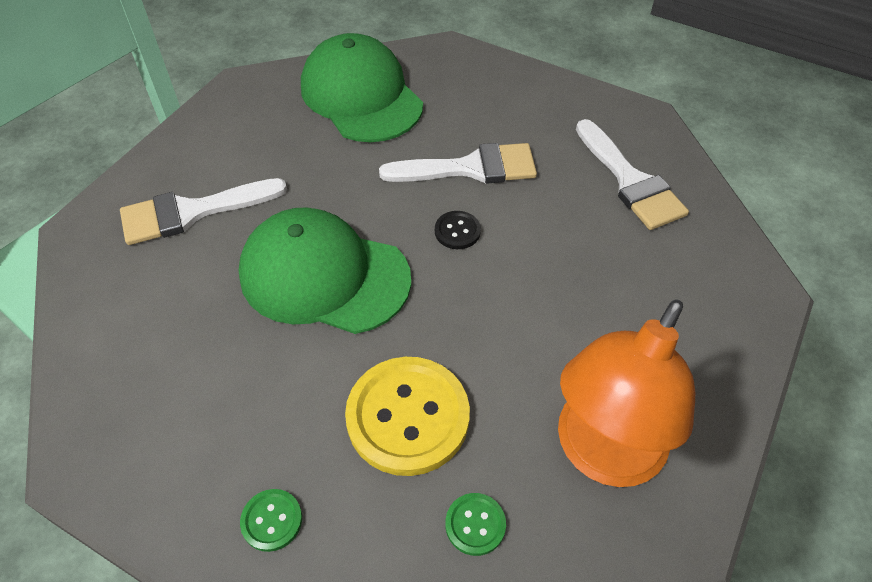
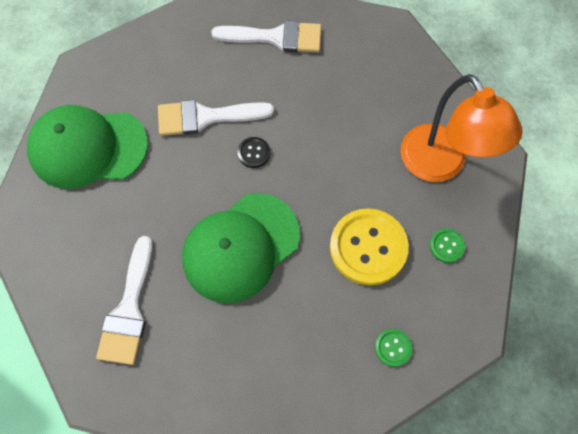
camera: 60 degrees left, 15 degrees up
(470, 168) = (206, 117): white brush -> white brush turned 120 degrees counterclockwise

